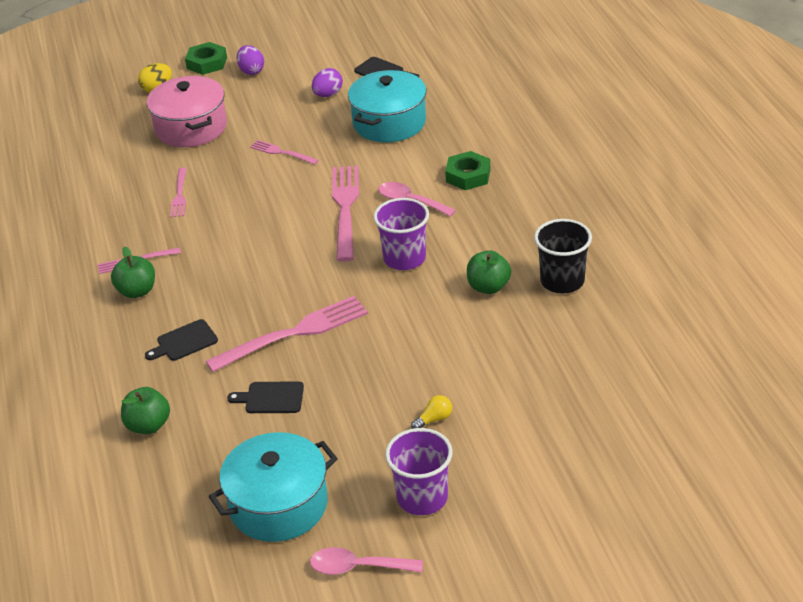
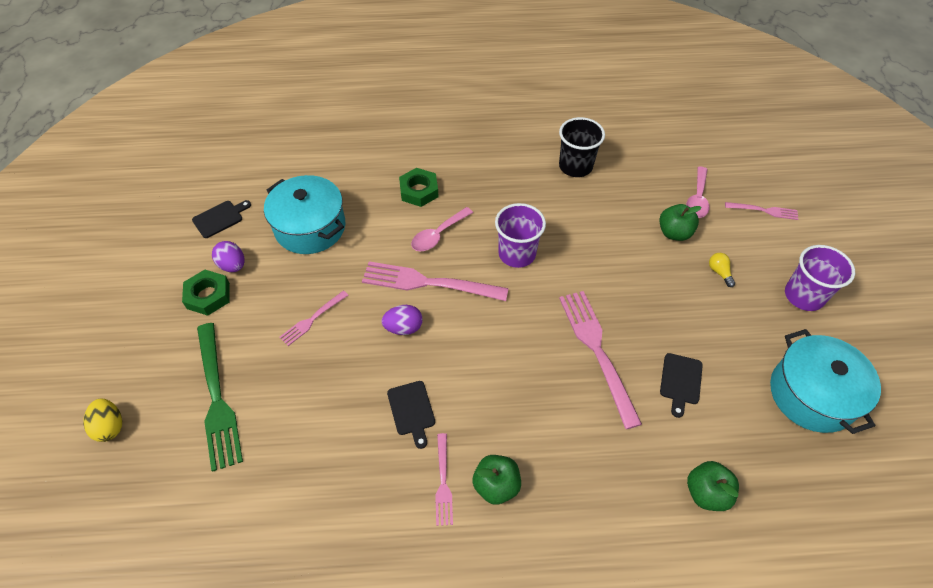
camera: 80 degrees left, 15 degrees up
(179, 195) = (341, 424): pink fork -> pink fork (764, 211)
(184, 342) = (589, 446): black cutting board -> black cutting board (412, 410)
(191, 128) = (217, 398): pink pot -> green fork
(207, 63) = (92, 366): green nut -> green nut (208, 295)
(251, 71) = (141, 325): purple egg -> purple egg (403, 328)
(358, 567) = (877, 349): pink spoon -> pink spoon (697, 199)
(488, 287) = (570, 209): green apple -> green apple (674, 233)

